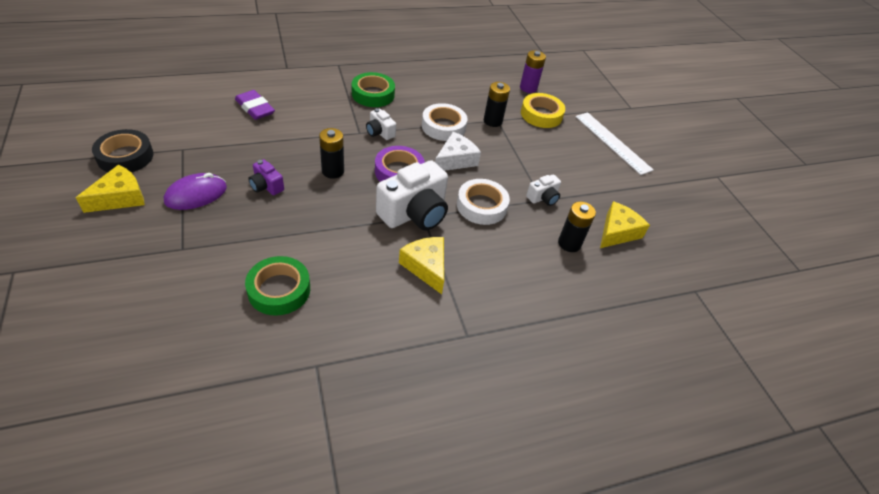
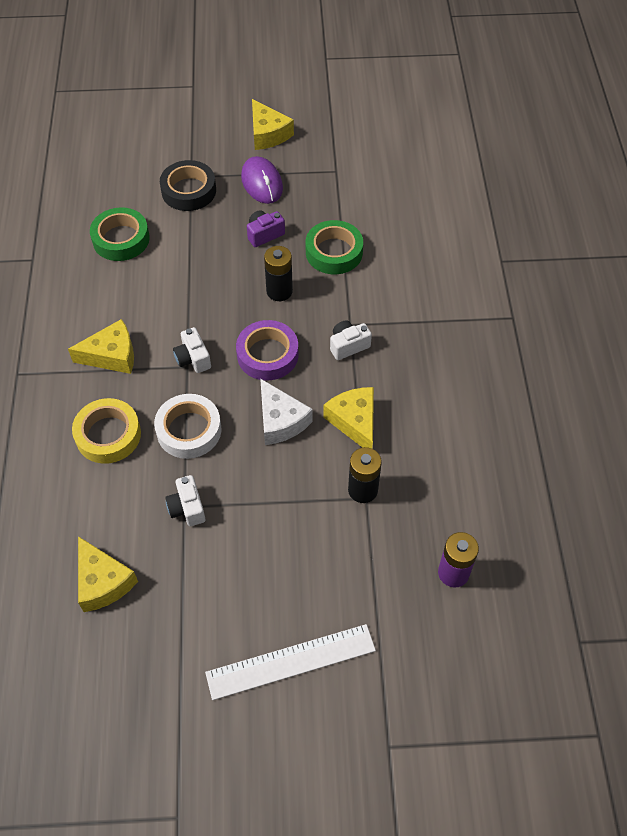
camera: 110 degrees right, 10 degrees up
(125, 156) = (328, 132): black tape -> black tape (189, 190)
(255, 108) = (408, 228): purple eraser -> none
(373, 94) = (436, 349): green tape -> green tape (334, 252)
(414, 213) = (193, 358): white camera -> white camera, size x0.49
(443, 126) = (354, 421): white tape -> yellow cheese
(541, 115) = (374, 569): yellow tape -> yellow tape (108, 435)
(569, 243) = (101, 512): black battery -> none

